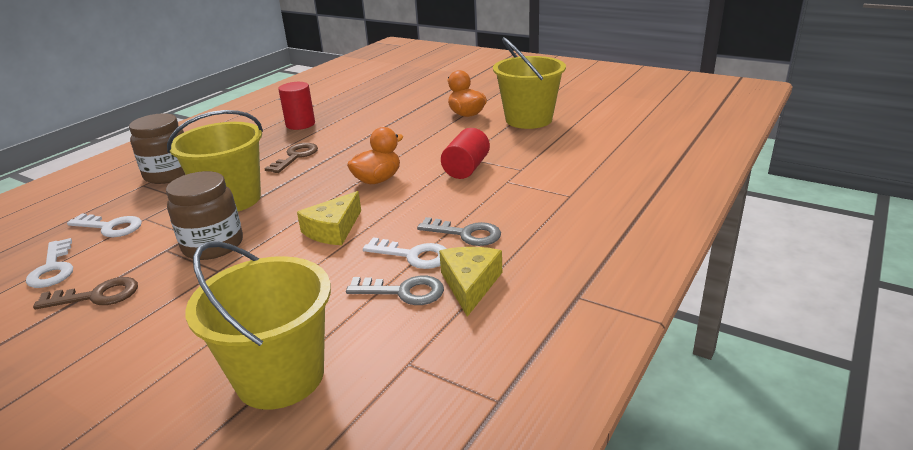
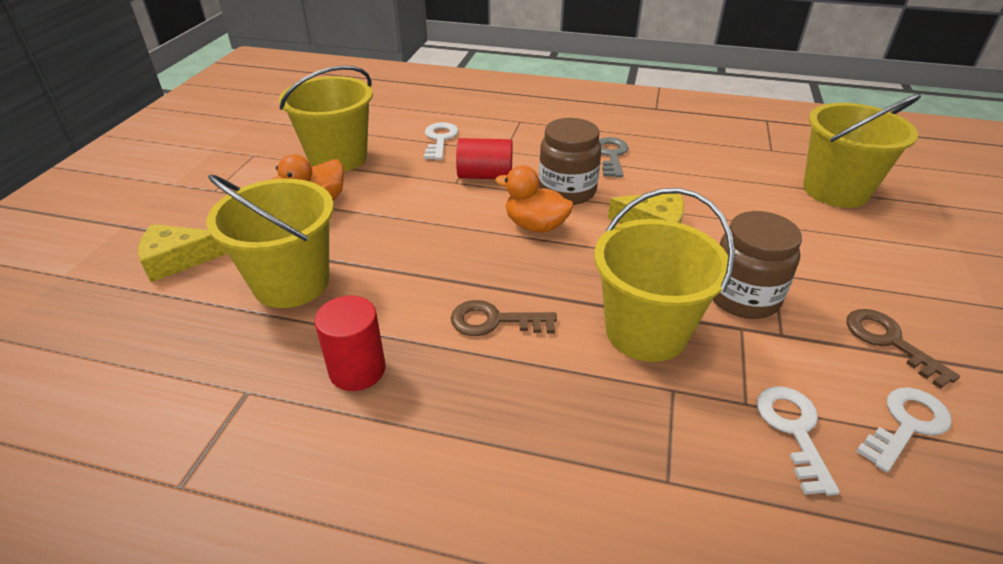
camera: 110 degrees left, 10 degrees up
(169, 174) = (616, 463): brown jar -> brown jar (567, 191)
(385, 110) = (291, 283): none -> yellow bucket
(403, 292) = (708, 166): grey key -> none
(413, 255) = (660, 172): white key -> white key (440, 139)
(470, 284) = (676, 143): yellow cheese -> yellow cheese (178, 259)

